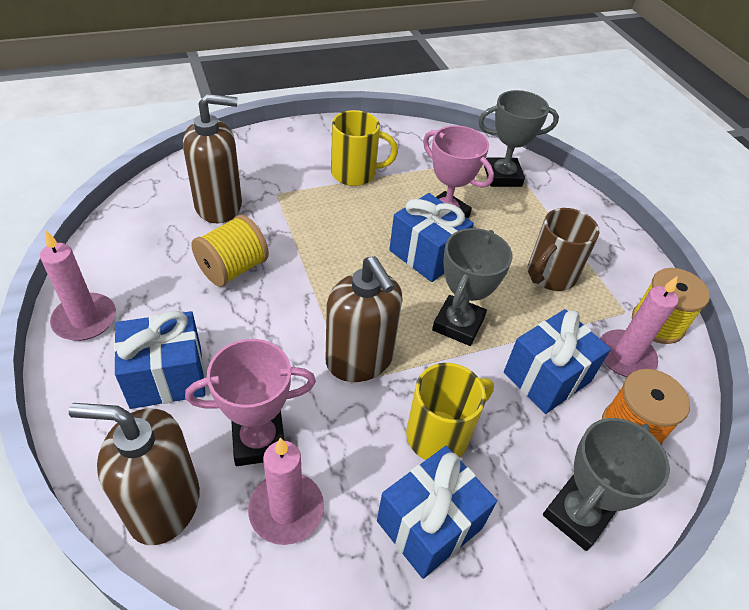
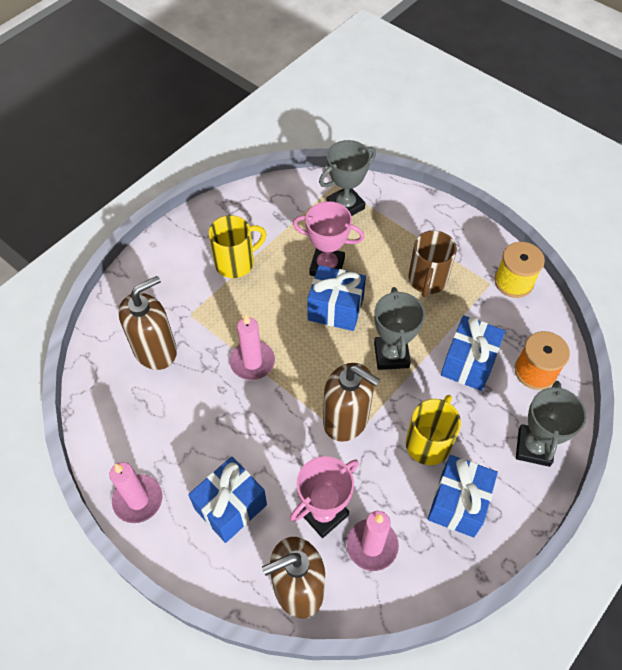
camera: 25 degrees left, 10 degrees up
(233, 269) = (209, 399): yellow spool -> none
(625, 356) = (506, 319): pink candle -> pink candle (252, 362)

